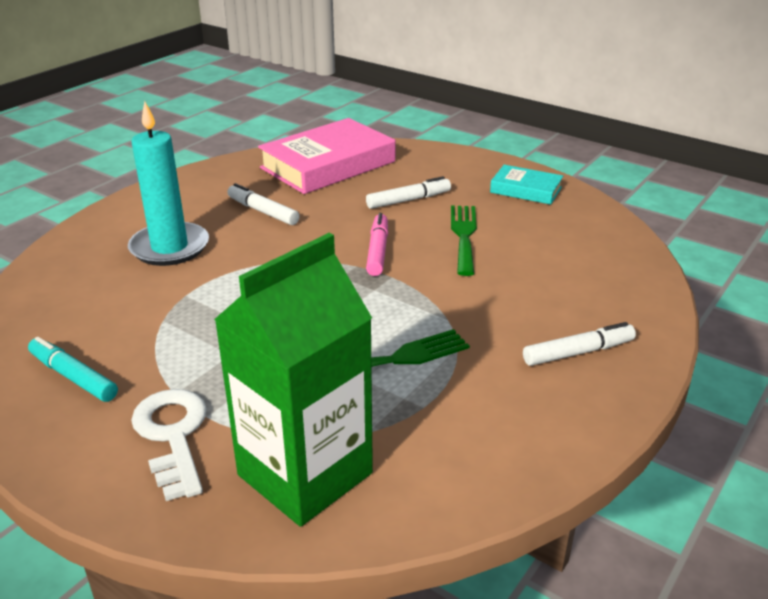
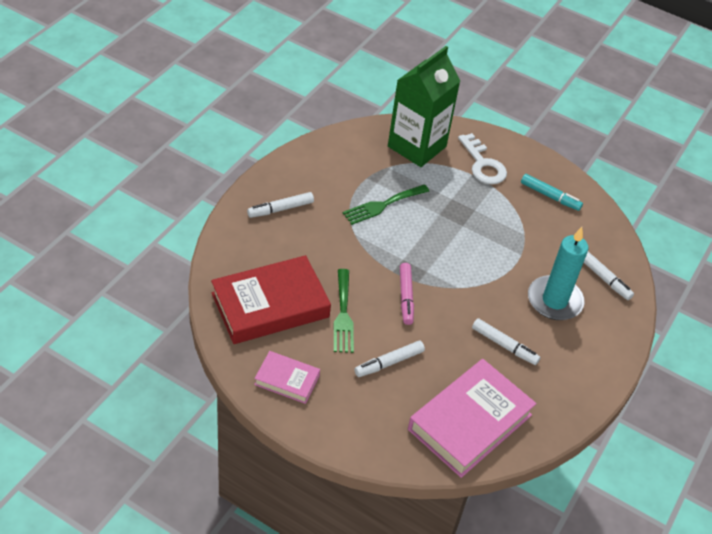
camera: 170 degrees right, 15 degrees up
(77, 270) = (603, 277): none -> white marker
(526, 190) = (287, 380): turquoise book -> pink book
(561, 244) = (270, 305): none -> red book

